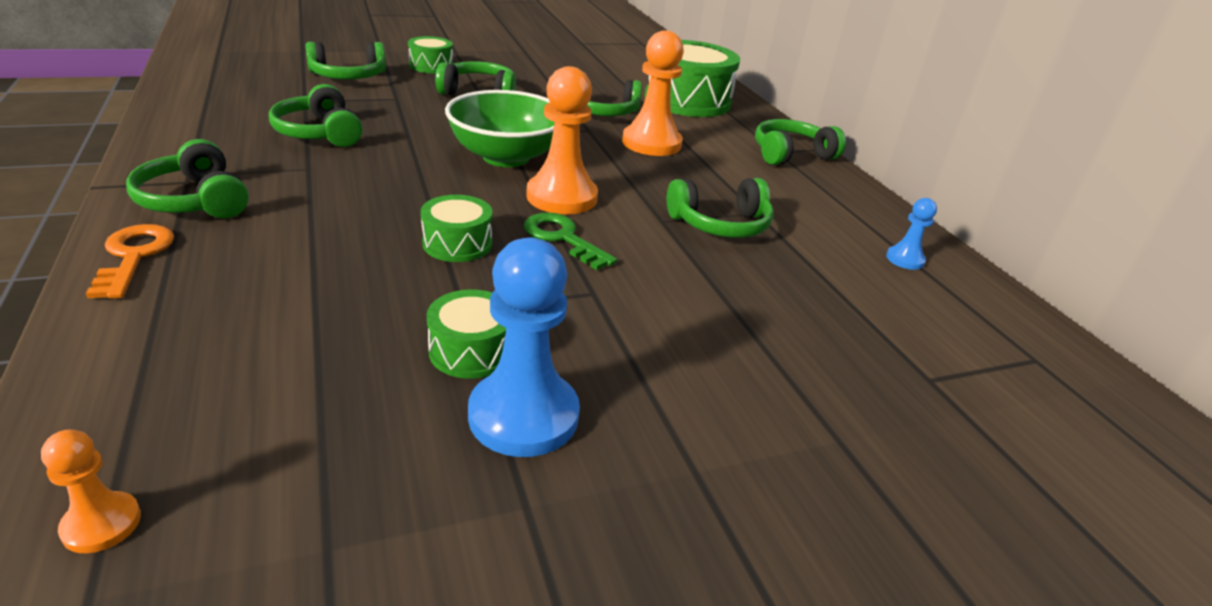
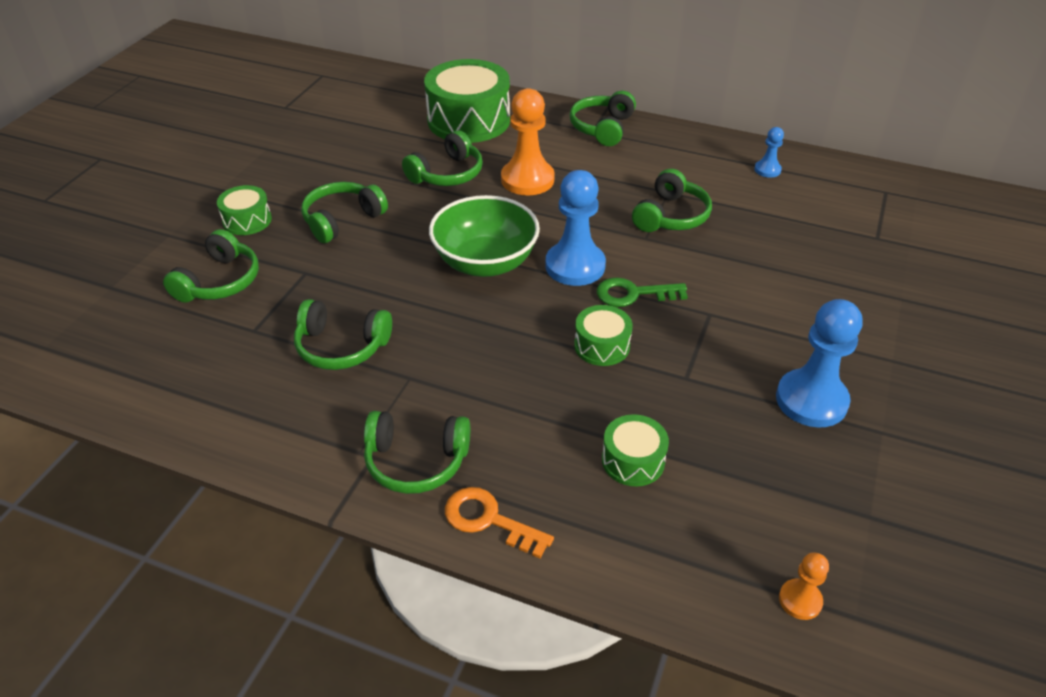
camera: 45 degrees left, 10 degrees up
(471, 350) = (735, 394): green drum -> green drum (633, 460)
(561, 197) = (575, 266): orange pawn -> blue pawn

